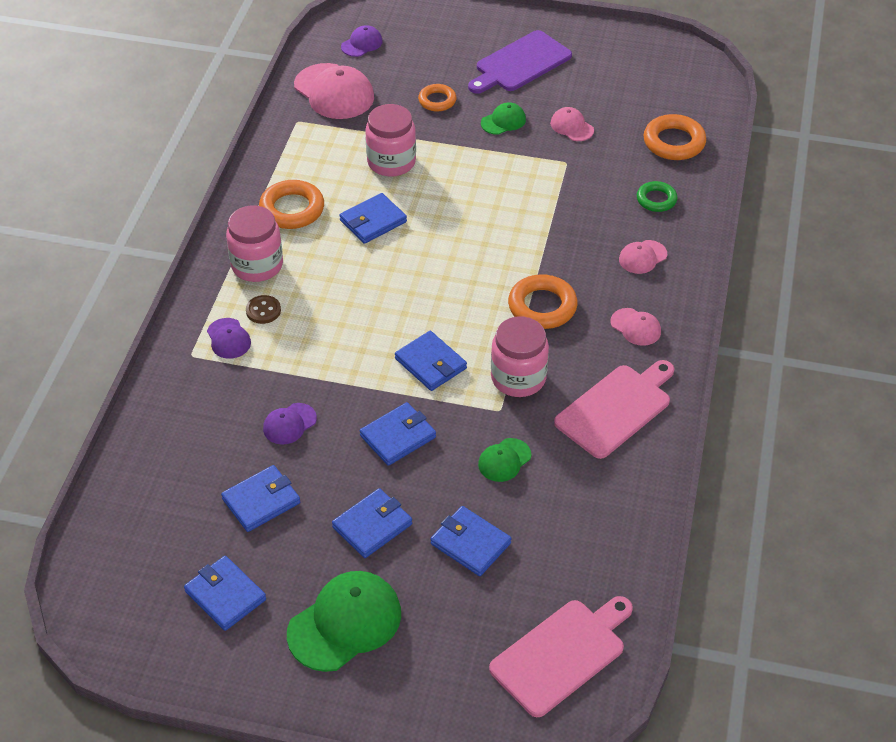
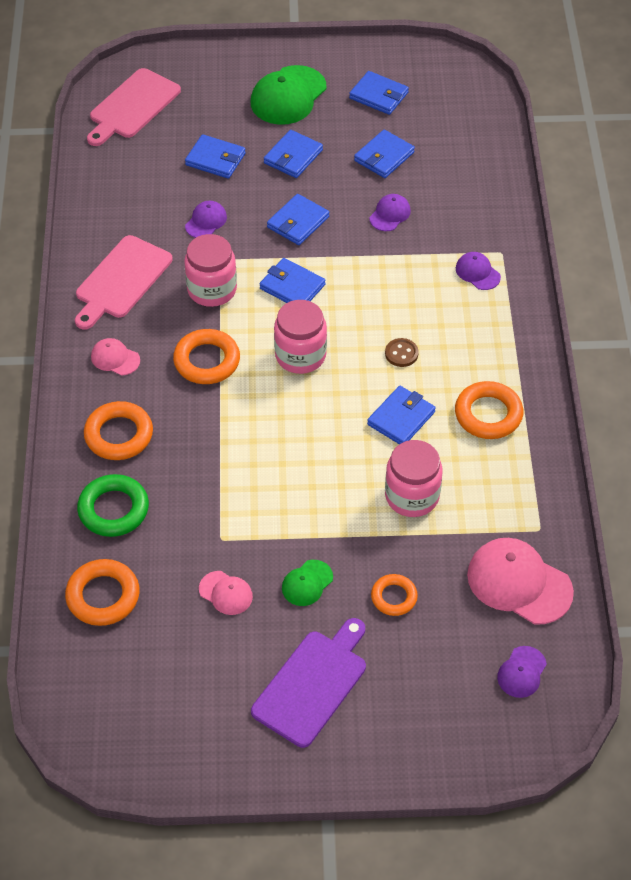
camera: 165 degrees right, 5 degrees up
(257, 265) = (490, 346): pink jar -> pink jar (300, 355)
(263, 311) = (461, 304): brown button -> brown button (401, 353)
(504, 460) = (206, 221): green cap -> purple cap
(642, 257) = (119, 435): pink cap -> orange ring
(656, 199) = (113, 509): green ring -> green ring, size x1.59

